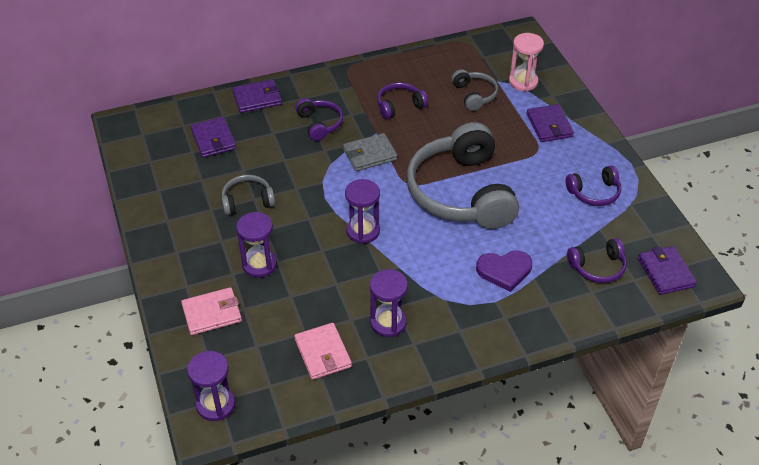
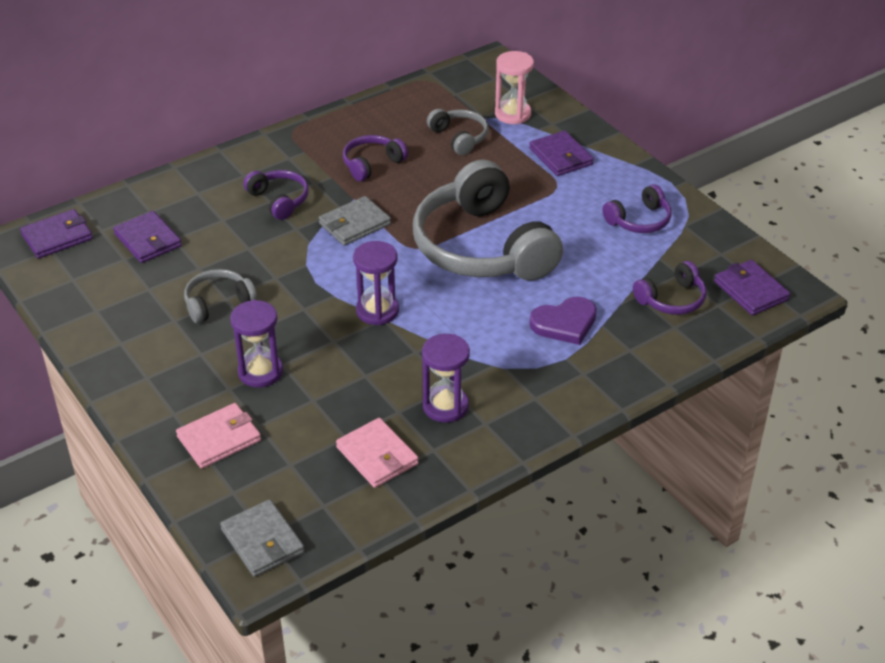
camera: 15 degrees left, 5 degrees down
(215, 405) = (262, 541): purple hourglass -> grey wallet
(257, 98) = (188, 184): purple wallet -> purple wallet (57, 237)

